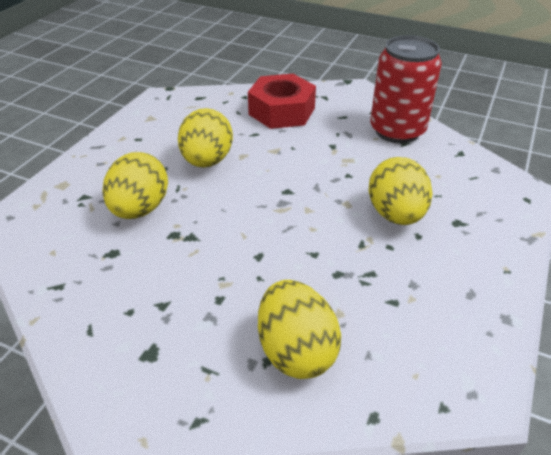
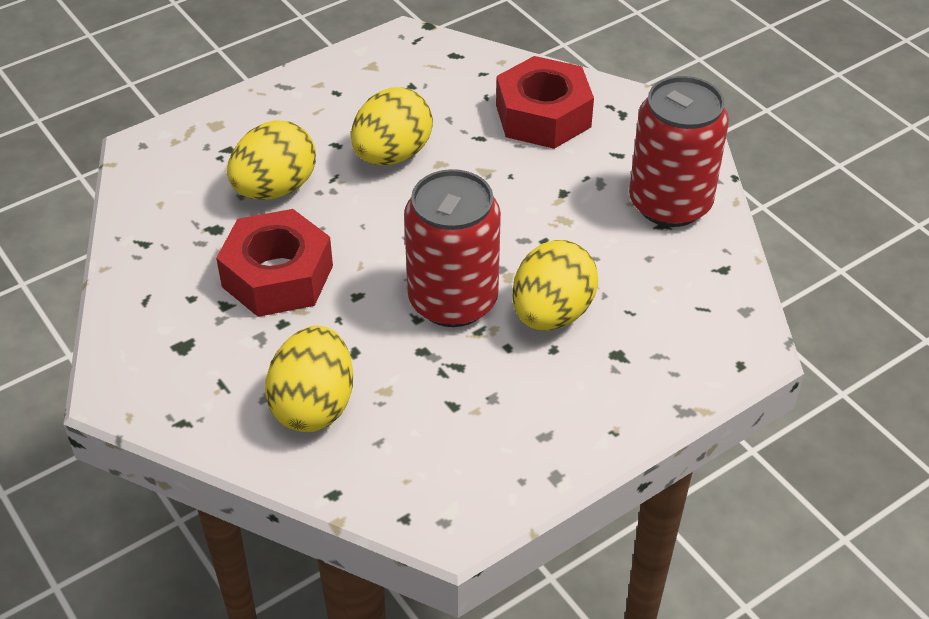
camera: 30 degrees right, 5 degrees up
(188, 266) = (277, 276): none -> red nut
(327, 232) = (453, 300): none -> red can

